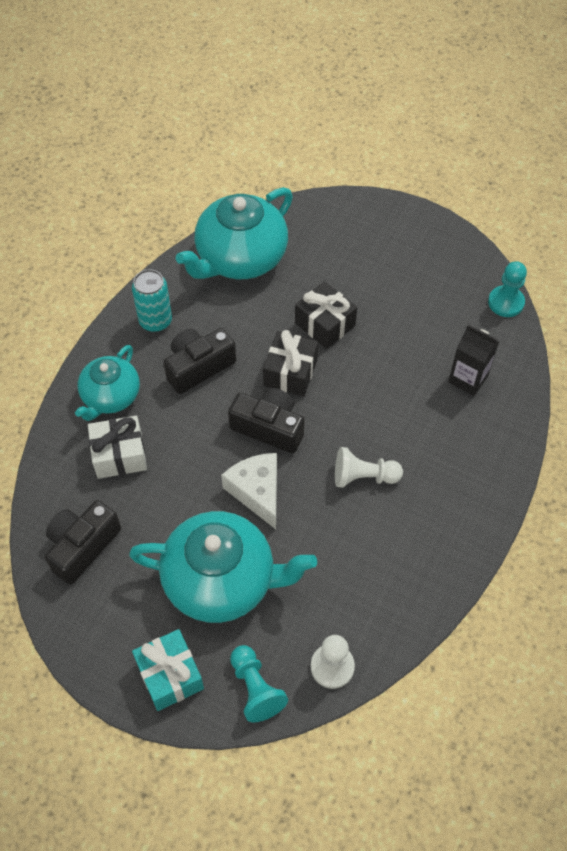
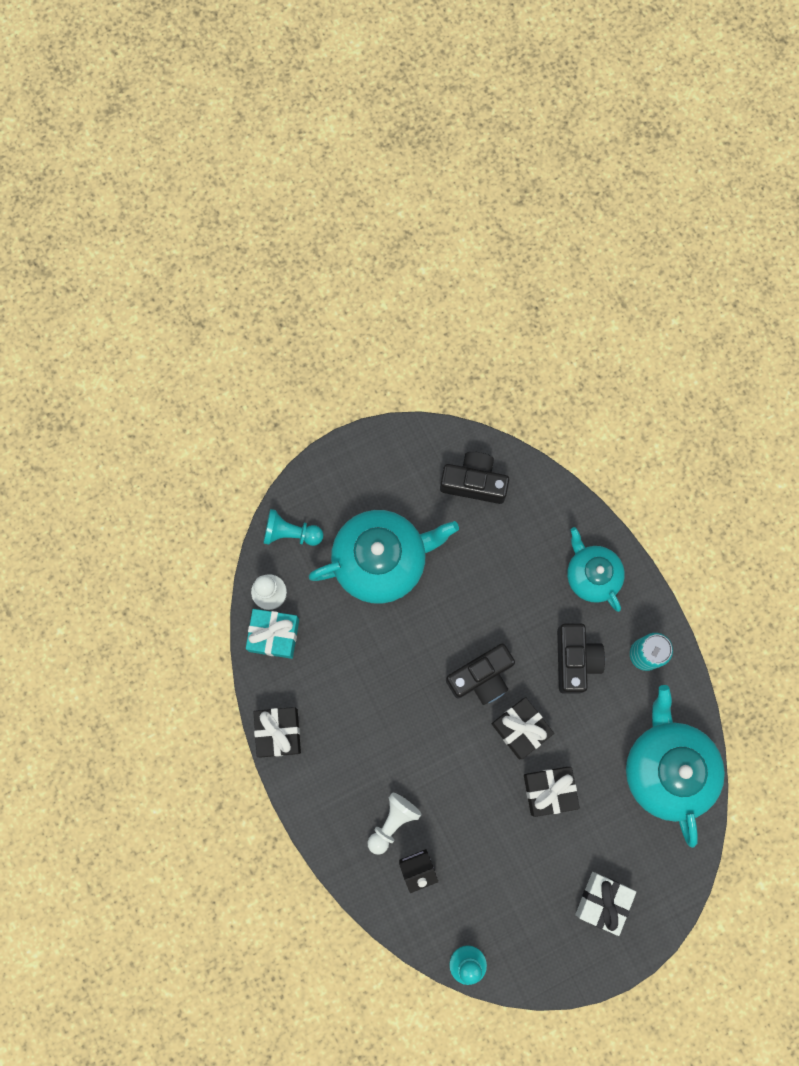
camera: 125 degrees right, 20 degrees up
(82, 546) = (474, 482): black camera -> black camera turned 60 degrees counterclockwise
(119, 455) = (533, 551): white gift -> white gift (603, 901)
(170, 675) = (338, 485): turquoise gift -> turquoise gift (274, 635)
(221, 580) = (381, 560): turquoise teapot -> turquoise teapot turned 150 degrees counterclockwise
(257, 492) = (433, 631): white cheese -> none
(363, 477) = (391, 718): white pawn -> white pawn (392, 822)
(456, 562) = (278, 732): none -> black gift

